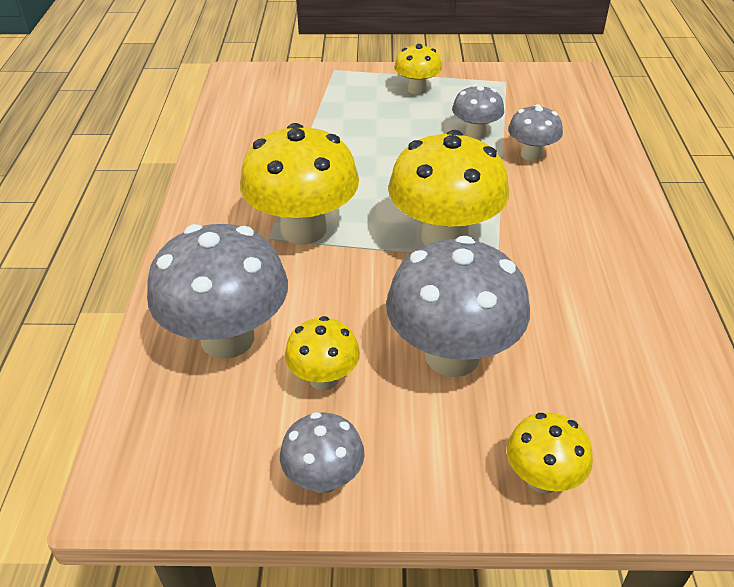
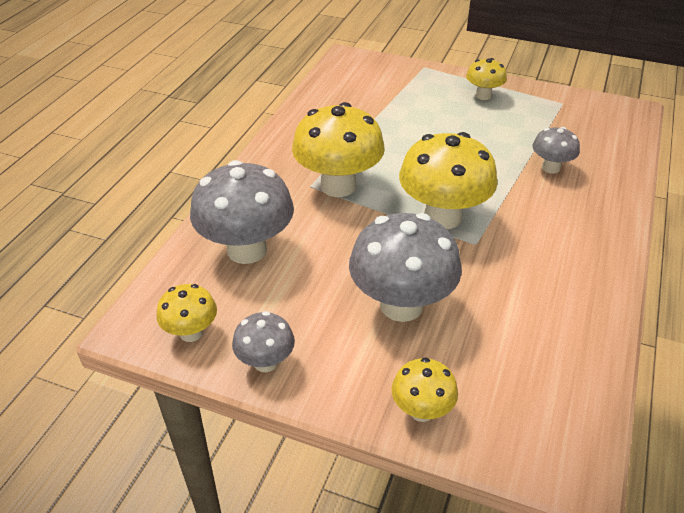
camera: 20 degrees right, 0 degrees up
(324, 379) = (299, 295): yellow mushroom -> yellow mushroom (191, 332)
(475, 133) = (513, 140): grey mushroom -> none

